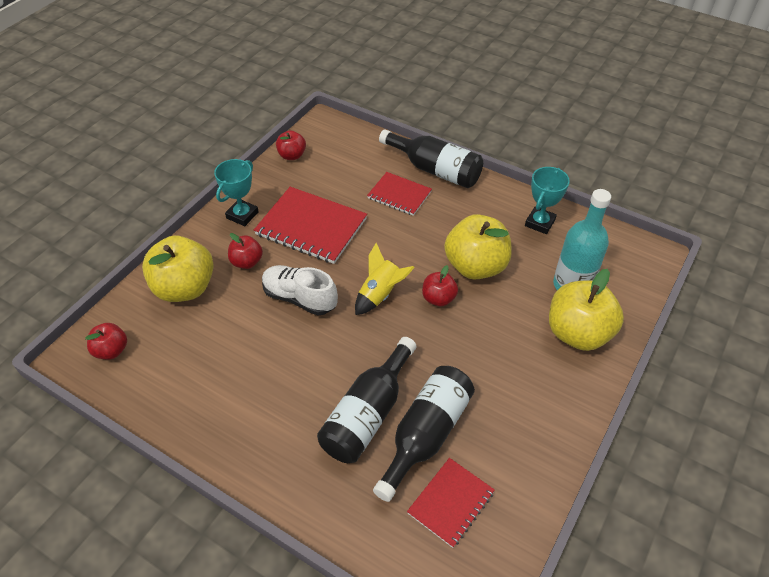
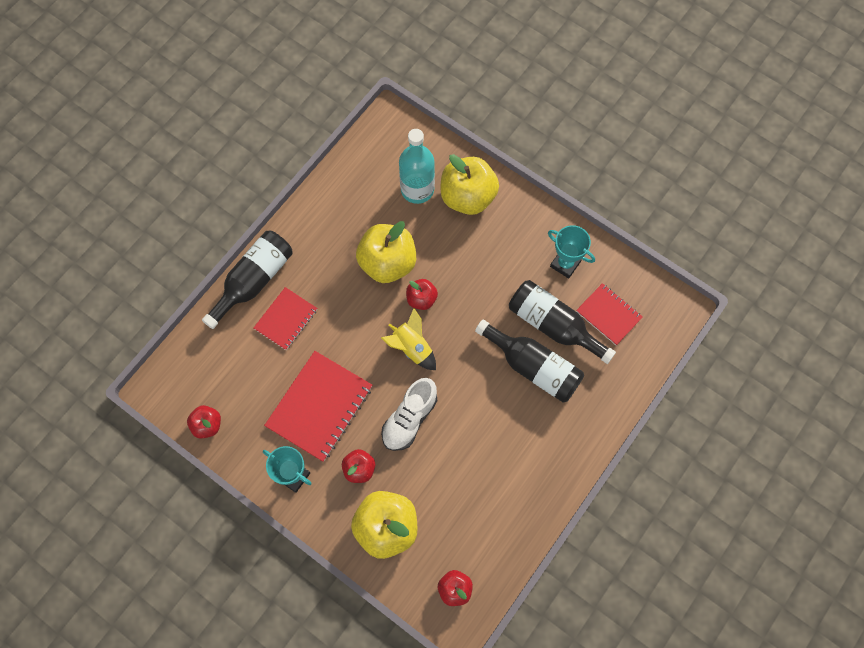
camera: 85 degrees left, 20 degrees up
(540, 223) = (341, 199): turquoise trophy -> turquoise trophy (565, 264)

